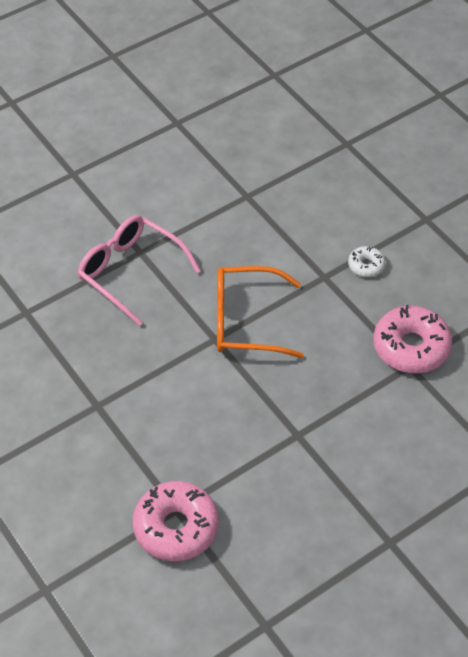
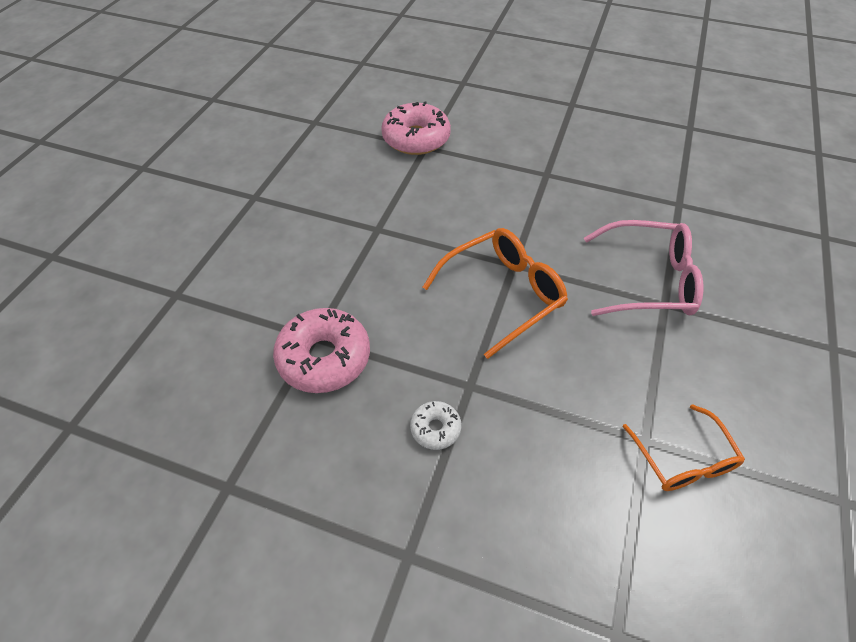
camera: 145 degrees right, 0 degrees up
(237, 178) = (683, 459): none -> orange glasses

